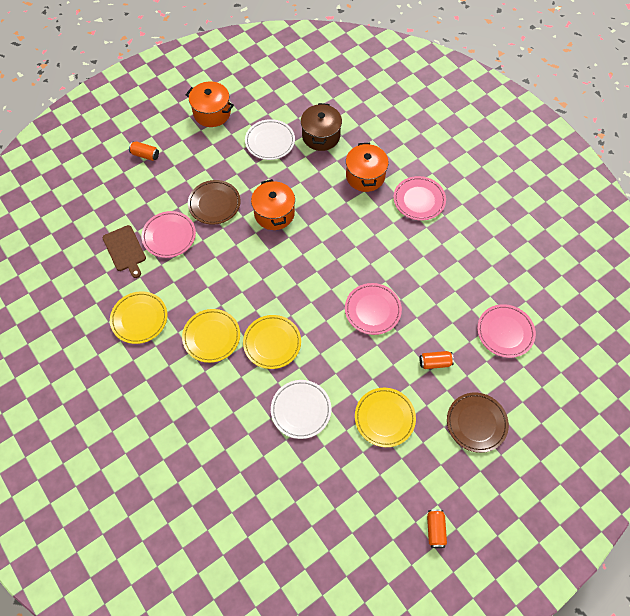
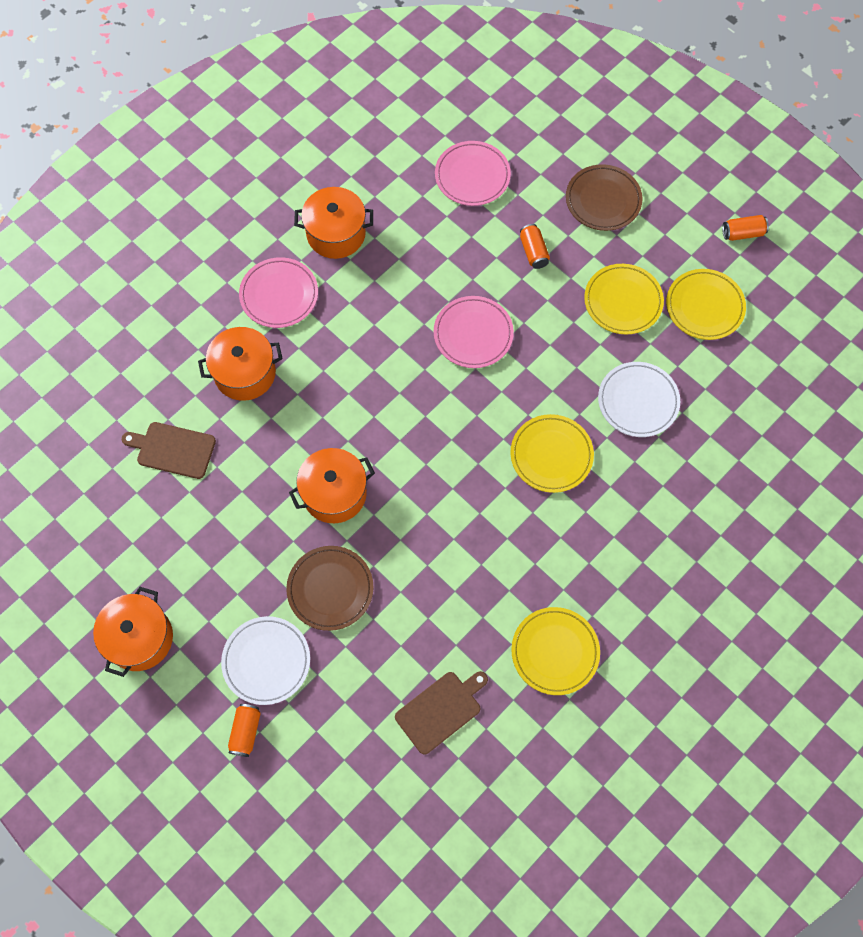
camera: 100 degrees left, 5 degrees up
(169, 236) = (402, 646): pink plate -> none
(211, 337) = (560, 539): yellow plate -> yellow plate (704, 306)
(270, 141) = (193, 527): white plate -> white plate (266, 661)
(321, 136) = (173, 450): brown pot -> brown cutting board
(463, 238) = (336, 234): none -> orange pot

